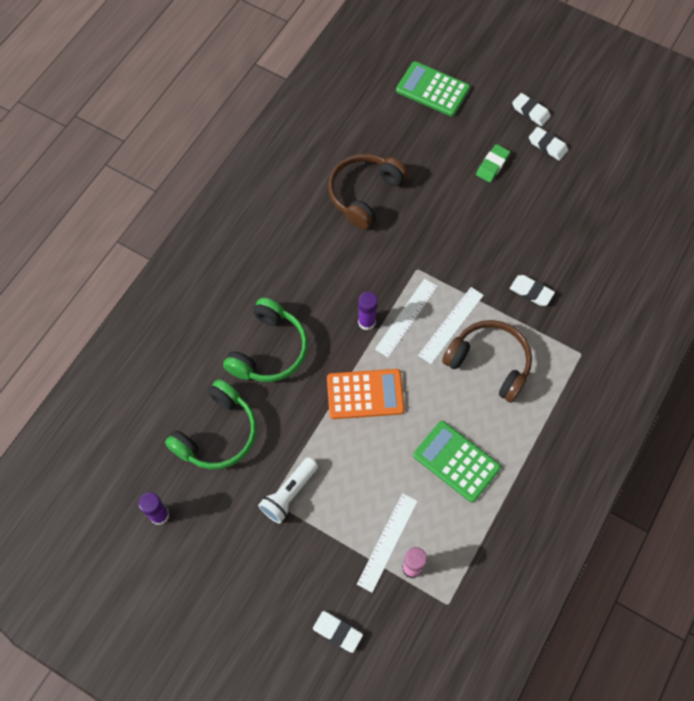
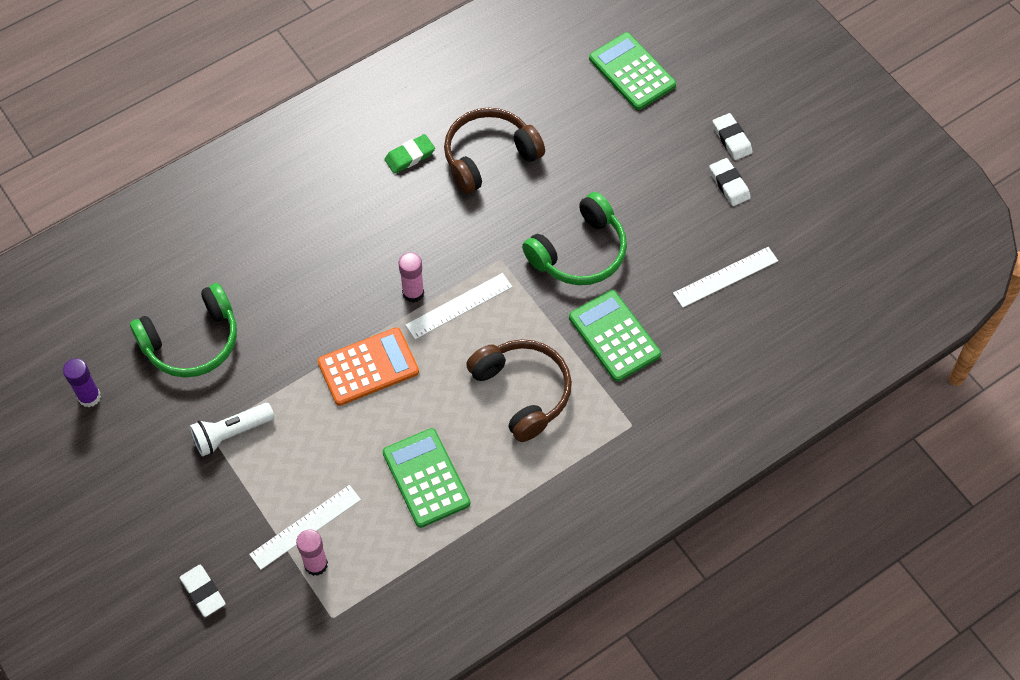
camera: 25 degrees right, 5 degrees down
(269, 350) = (293, 279): green headphones -> green headphones (579, 252)
(365, 394) = (368, 367): orange calculator -> orange calculator turned 45 degrees counterclockwise
(366, 322) = (413, 293): purple glue stick -> pink glue stick
(451, 325) = (503, 334): white ruler -> white ruler (725, 277)
(492, 165) = (652, 181): green eraser -> green eraser (410, 156)
(531, 292) = (614, 336): white eraser -> green calculator

